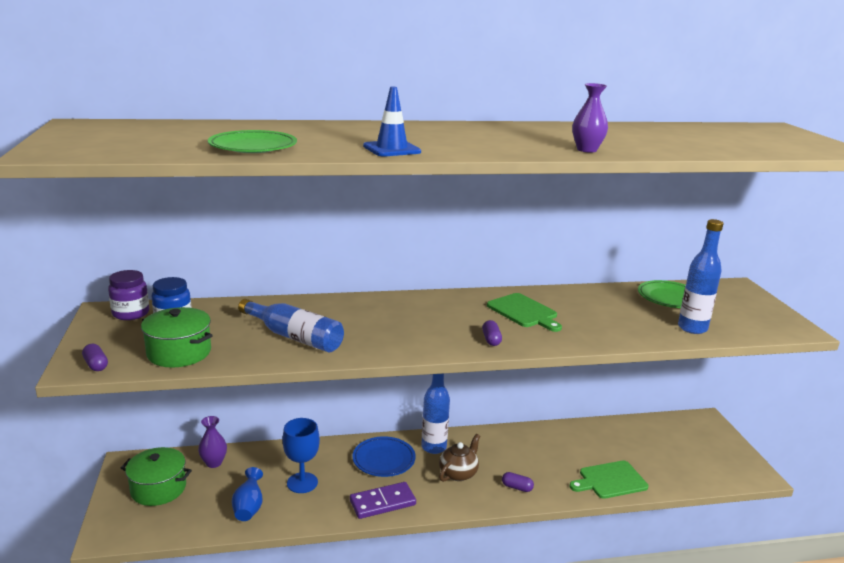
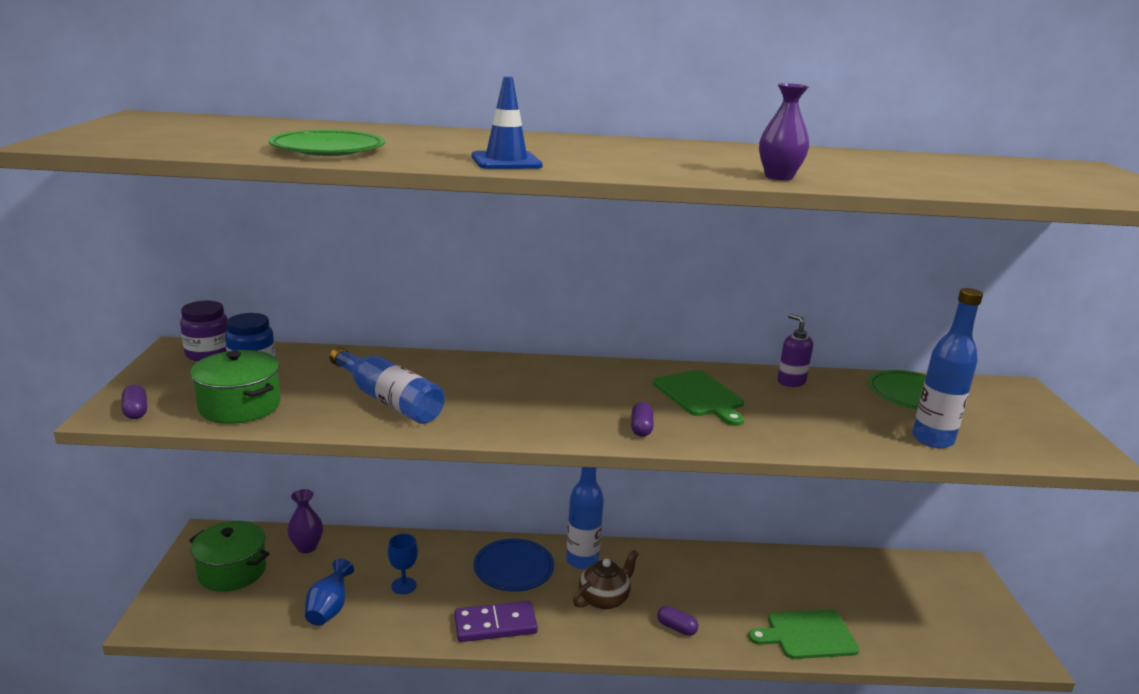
camera: 10 degrees right, 0 degrees up
(302, 483) = (403, 586): blue goblet -> blue goblet, size x0.64
(584, 295) = (791, 381): none -> purple soap dispenser

